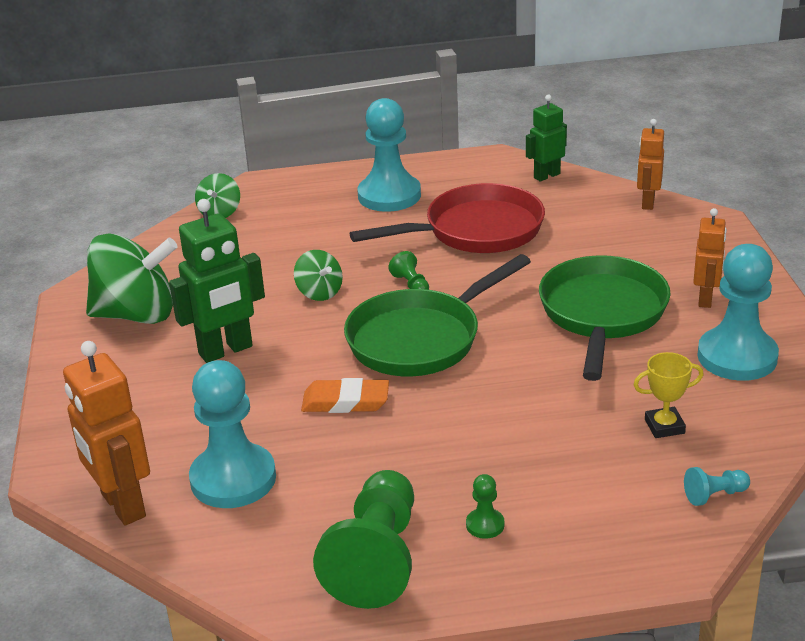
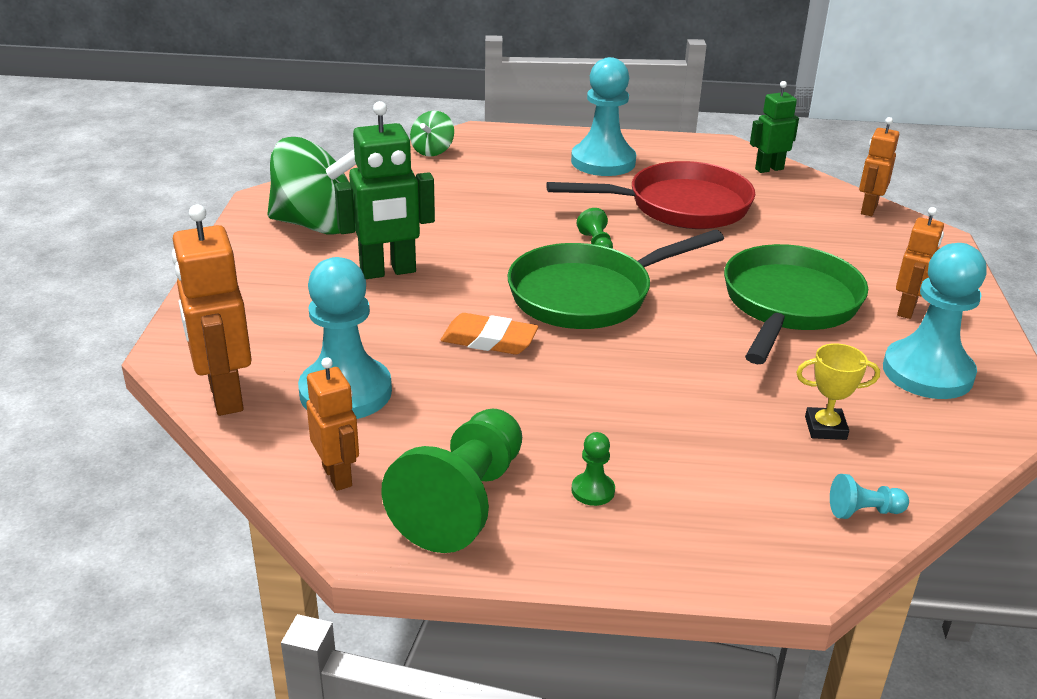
camera: 10 degrees right, 0 degrees up
(257, 559) = (337, 476): none -> orange robot
(319, 292) = (501, 235): green spinning top -> none

